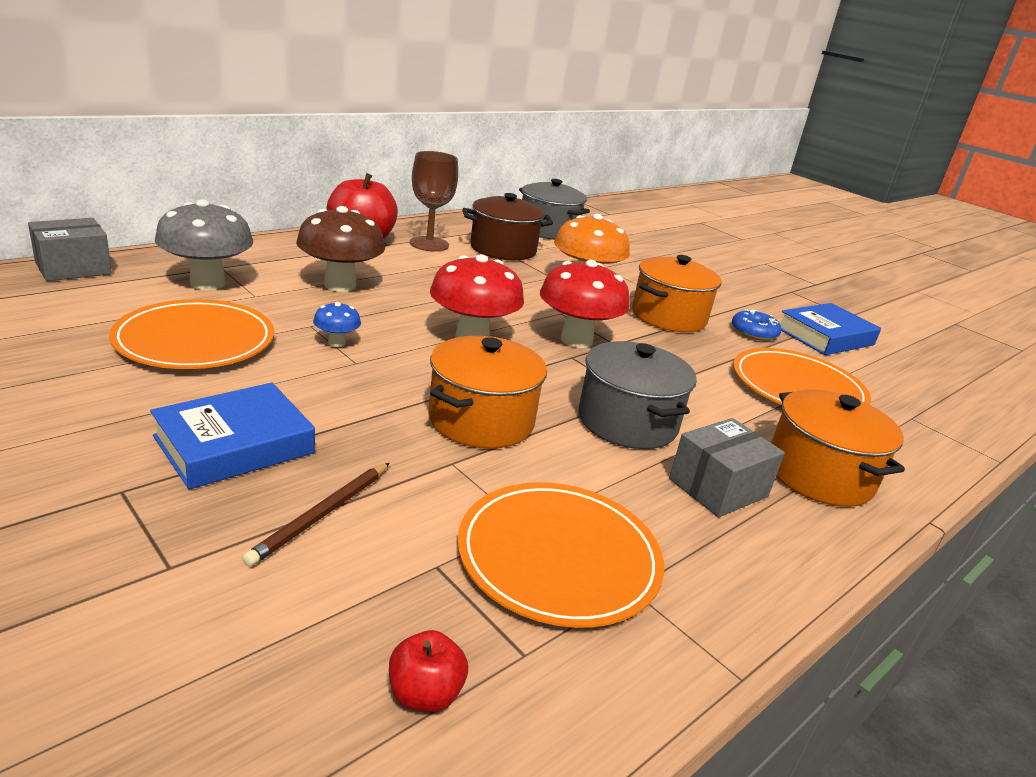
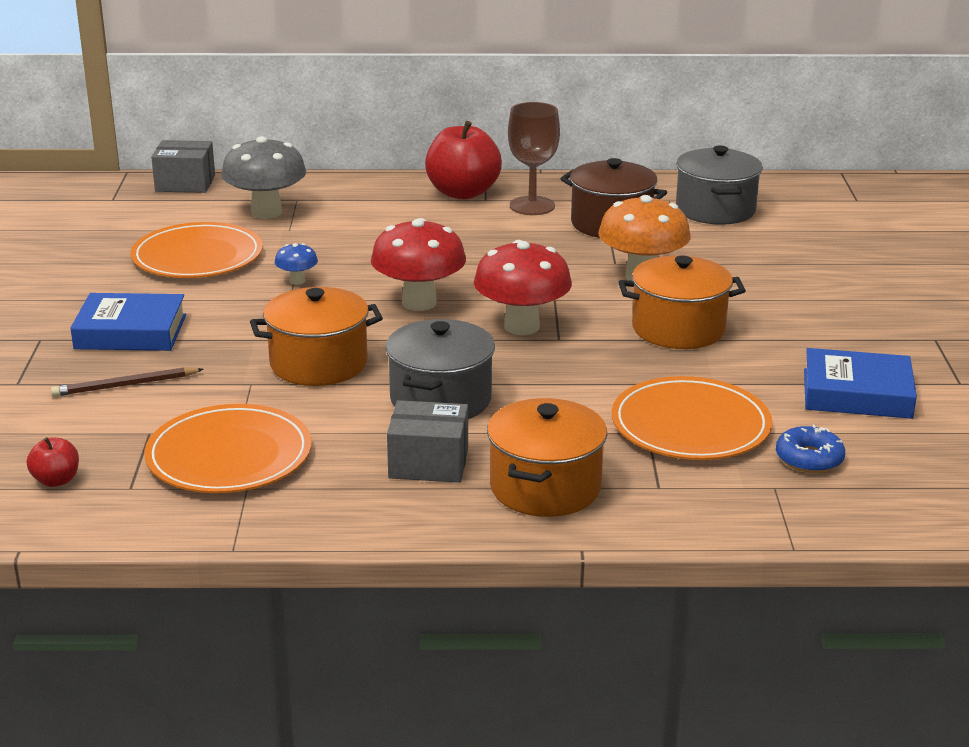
camera: 45 degrees right, 0 degrees up
(340, 285) = (374, 233): brown mushroom -> none
(754, 332) = (759, 367): blue donut -> blue donut (809, 459)

